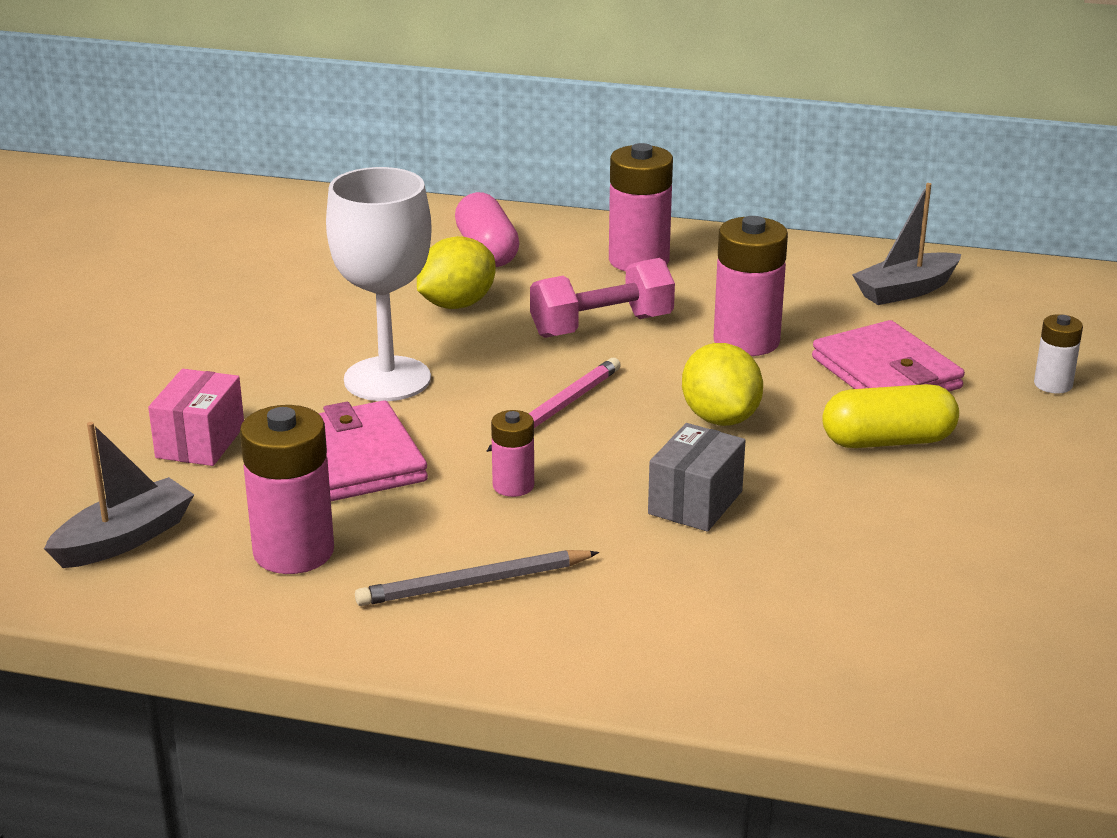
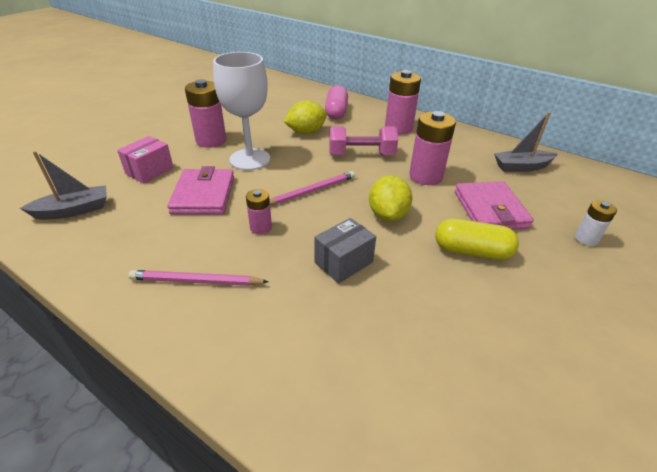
camera: 20 degrees right, 10 degrees up
(293, 552) = (133, 237): pink battery -> pink battery (211, 140)
(474, 583) = (196, 281): grey pencil -> pink pencil

